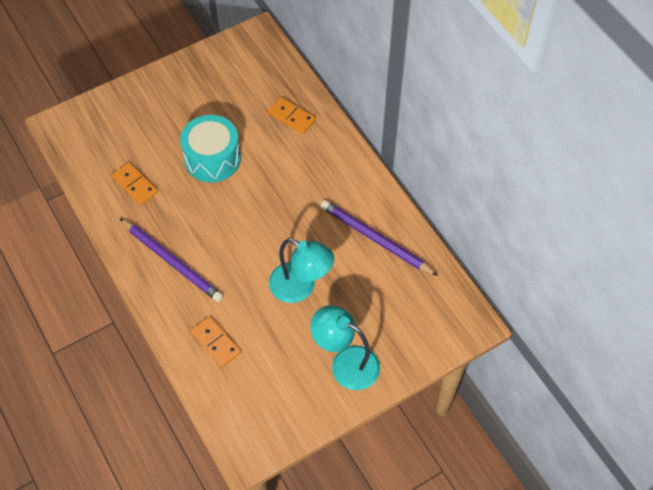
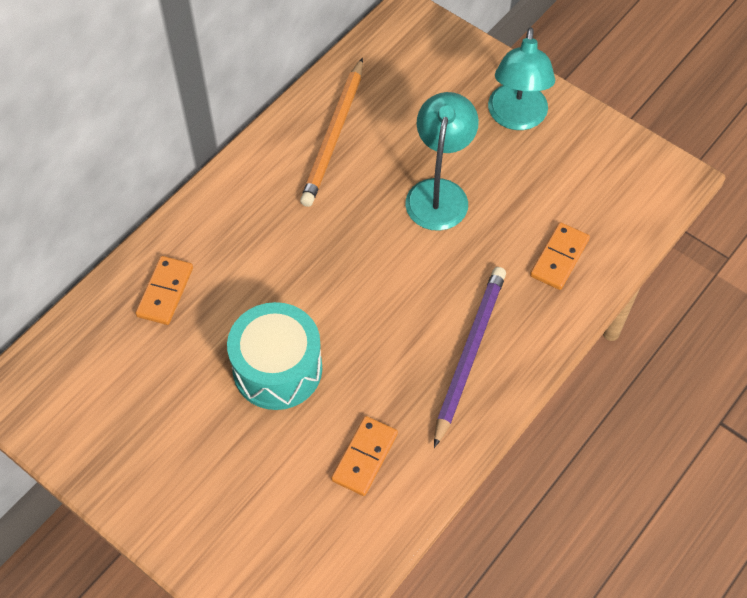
camera: 110 degrees left, 0 degrees up
(375, 239) = (334, 135): purple pencil -> orange pencil

